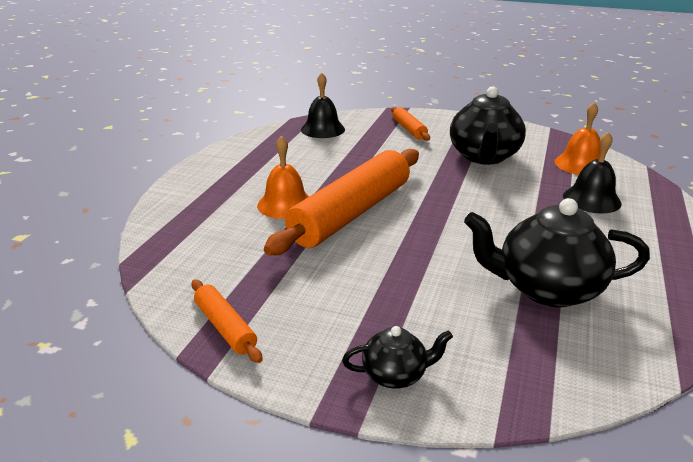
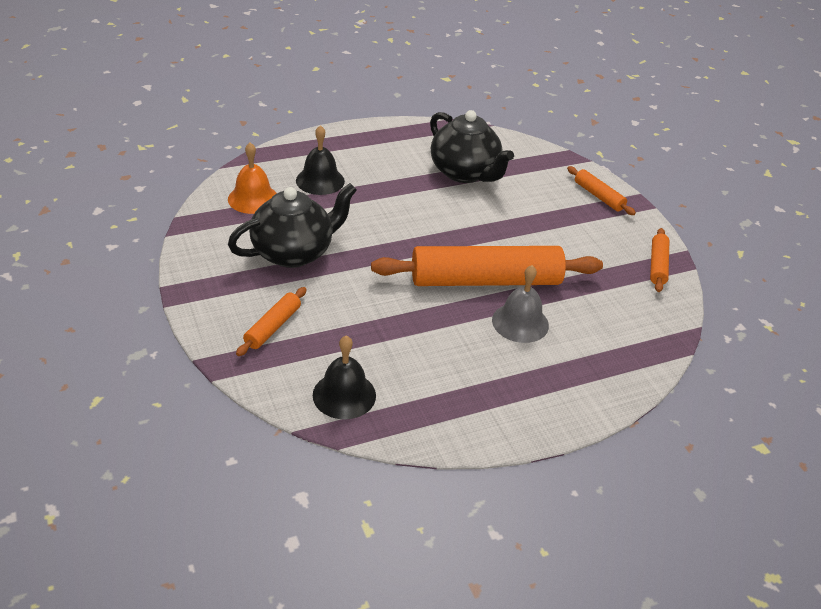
camera: 135 degrees left, 10 degrees up
(285, 204) = (520, 322): orange bell -> grey bell
(395, 375) = (598, 196): black teapot -> orange rolling pin

